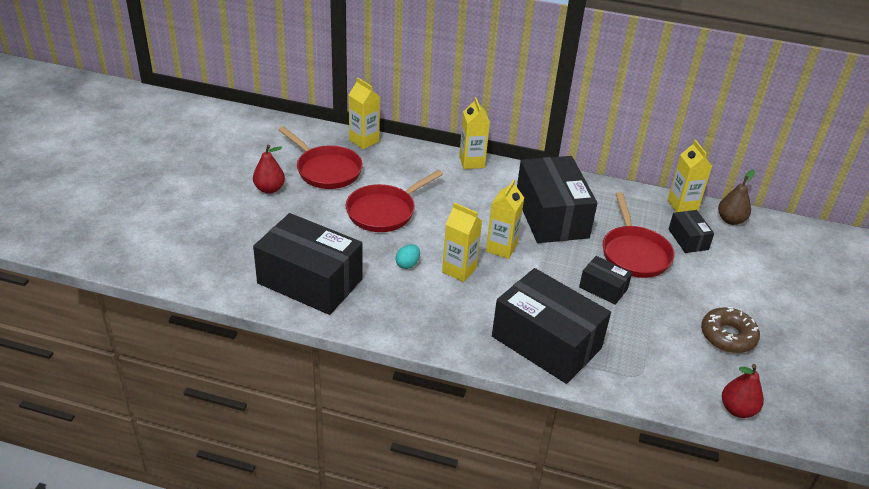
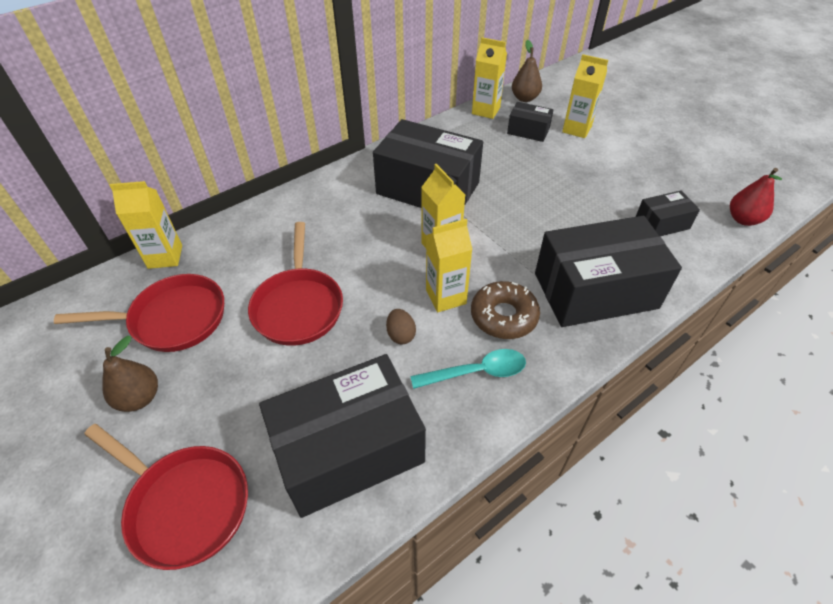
camera: 50 degrees left, 10 degrees up
(269, 189) = (139, 398): red pear -> brown pear
(407, 264) = (401, 335): turquoise egg -> brown egg
(413, 310) = (476, 372): none -> turquoise spoon
(471, 162) = (297, 195): yellow carton -> yellow carton (577, 129)
(603, 288) = (549, 211): black box -> black box (662, 223)
(634, 253) = (520, 168): red pan -> red pan (185, 504)
(728, 336) = (656, 176): brown donut -> brown donut (503, 316)

